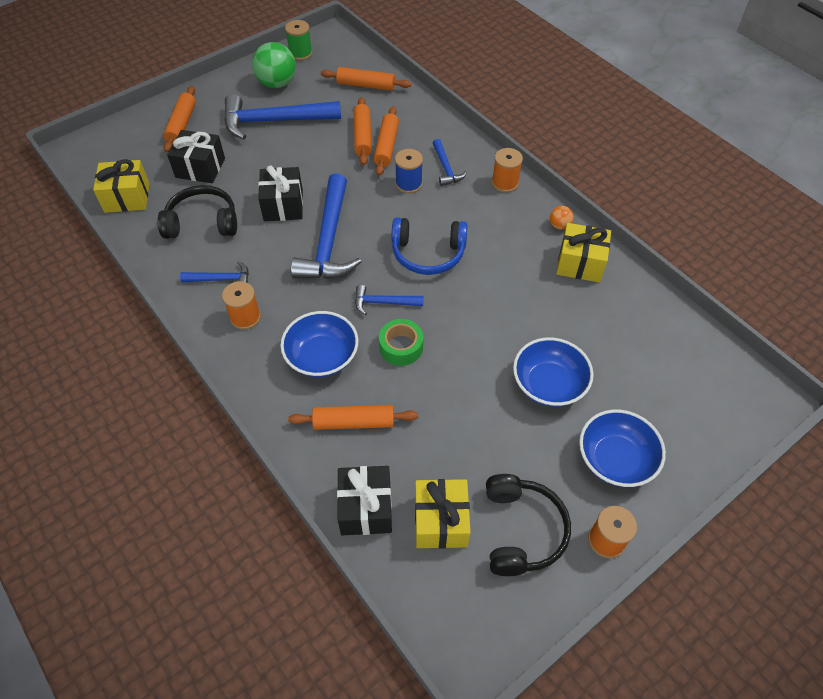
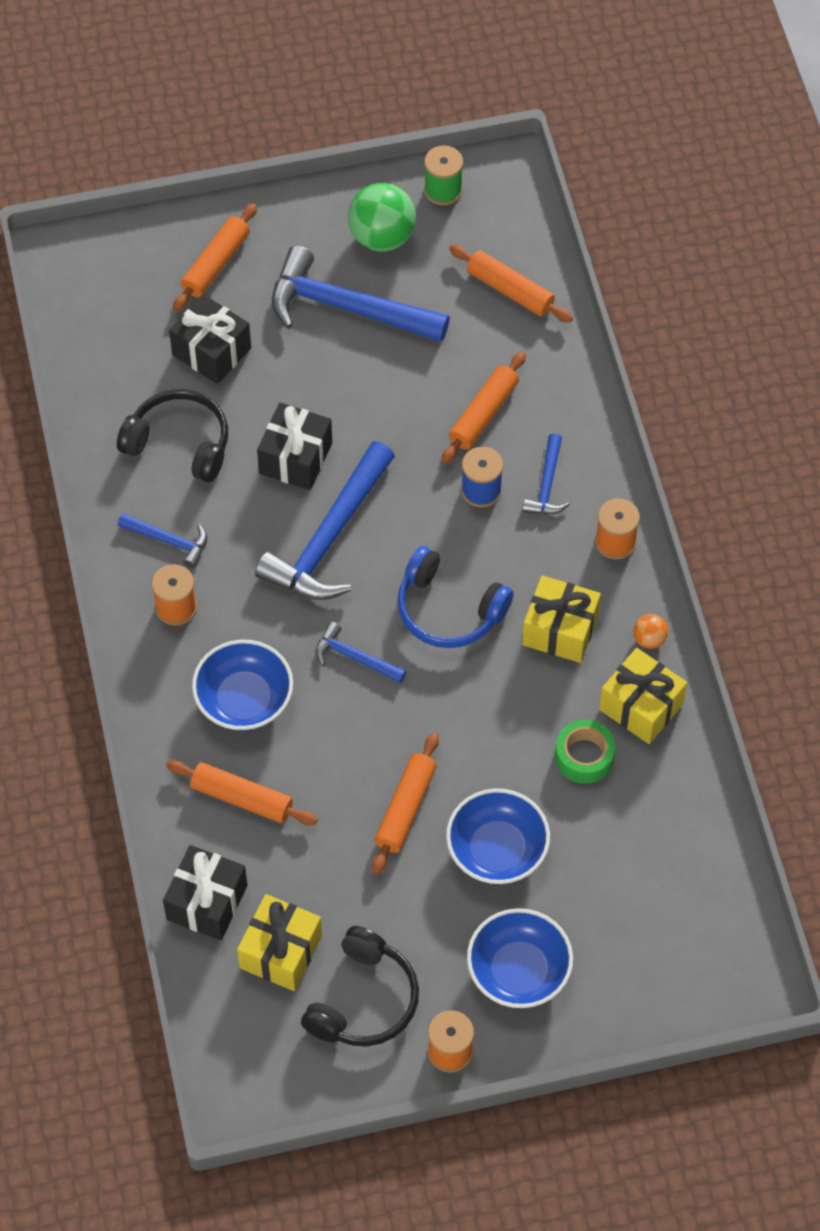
camera: 25 degrees right, 5 degrees up
(127, 197) = (98, 364): yellow gift -> yellow gift (560, 630)
(363, 136) = (459, 384): orange rolling pin -> orange rolling pin (406, 808)
(401, 347) = (345, 727): green tape -> green tape (584, 756)

